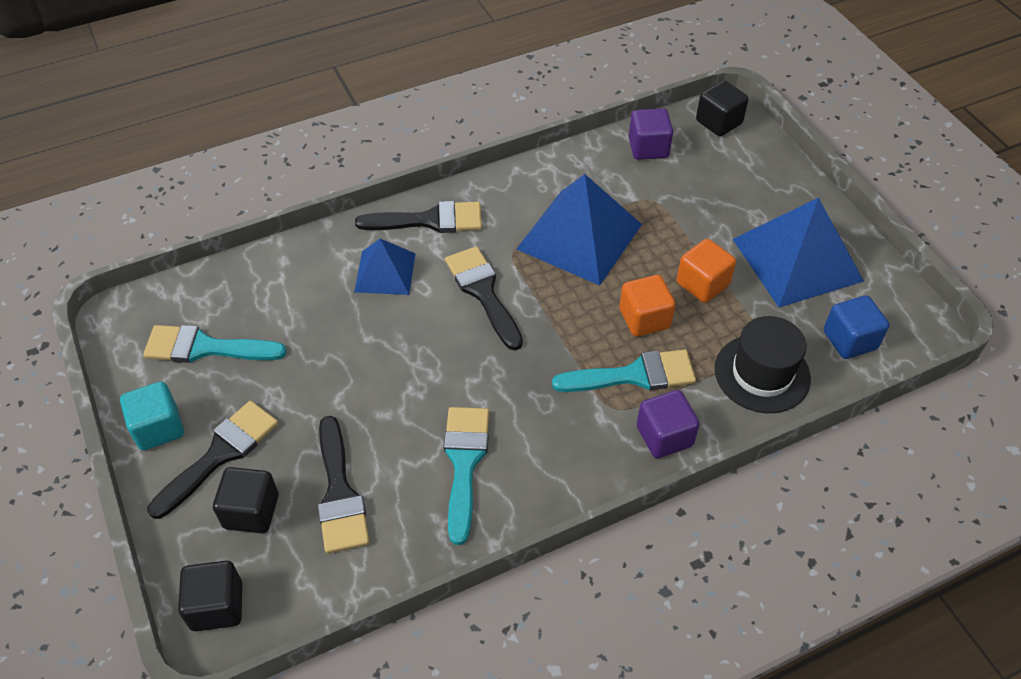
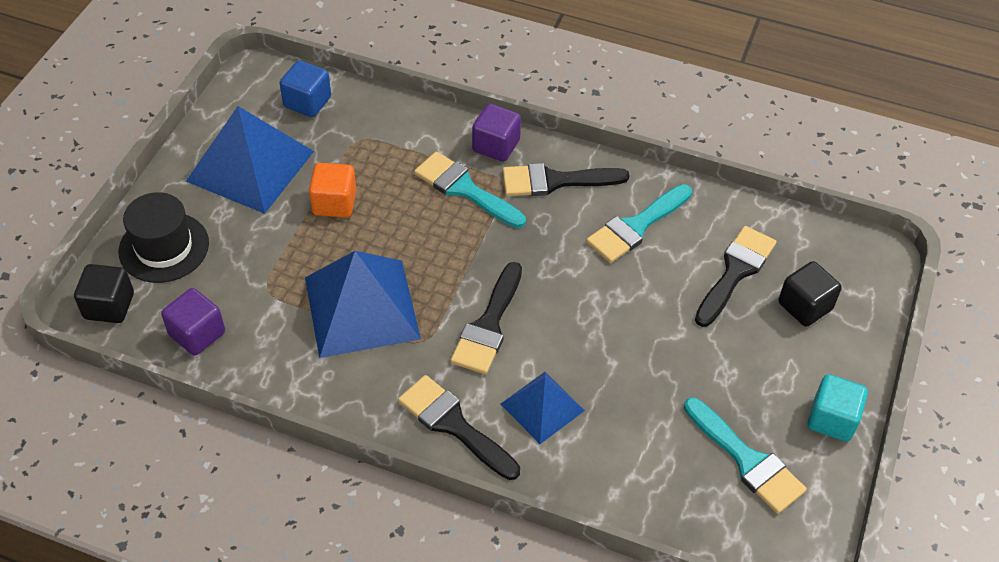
camera: 135 degrees left, 0 degrees up
(217, 606) = (868, 268): black cube -> none
(220, 454) = (798, 361): black brush -> black brush (555, 181)
(644, 319) = (406, 214): orange cube -> none
(762, 373) = (388, 128): black hat -> black hat (164, 247)

